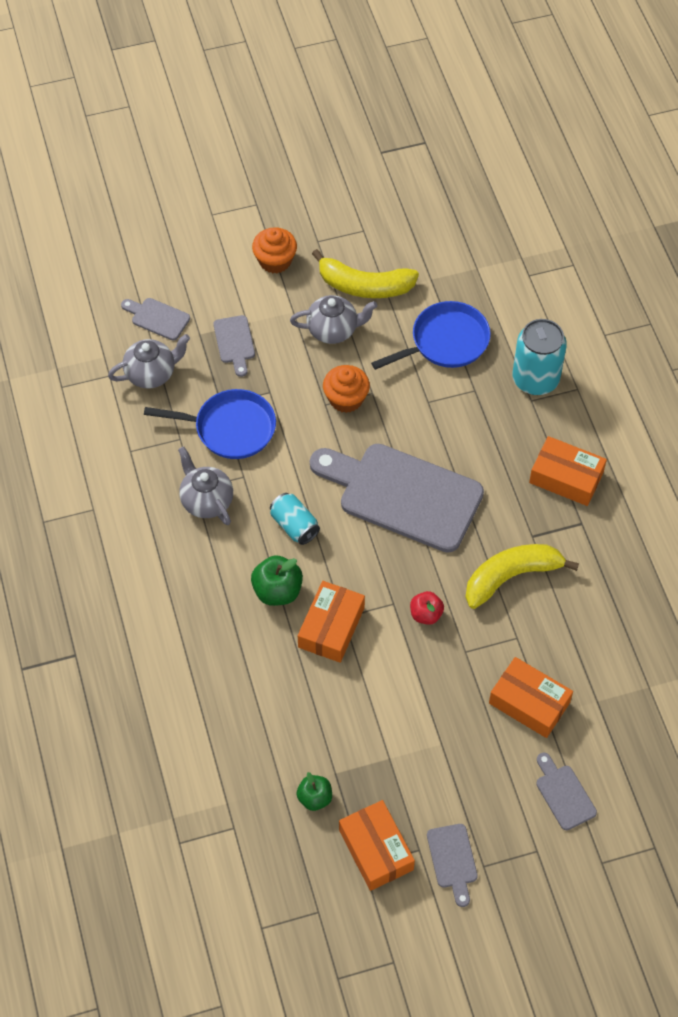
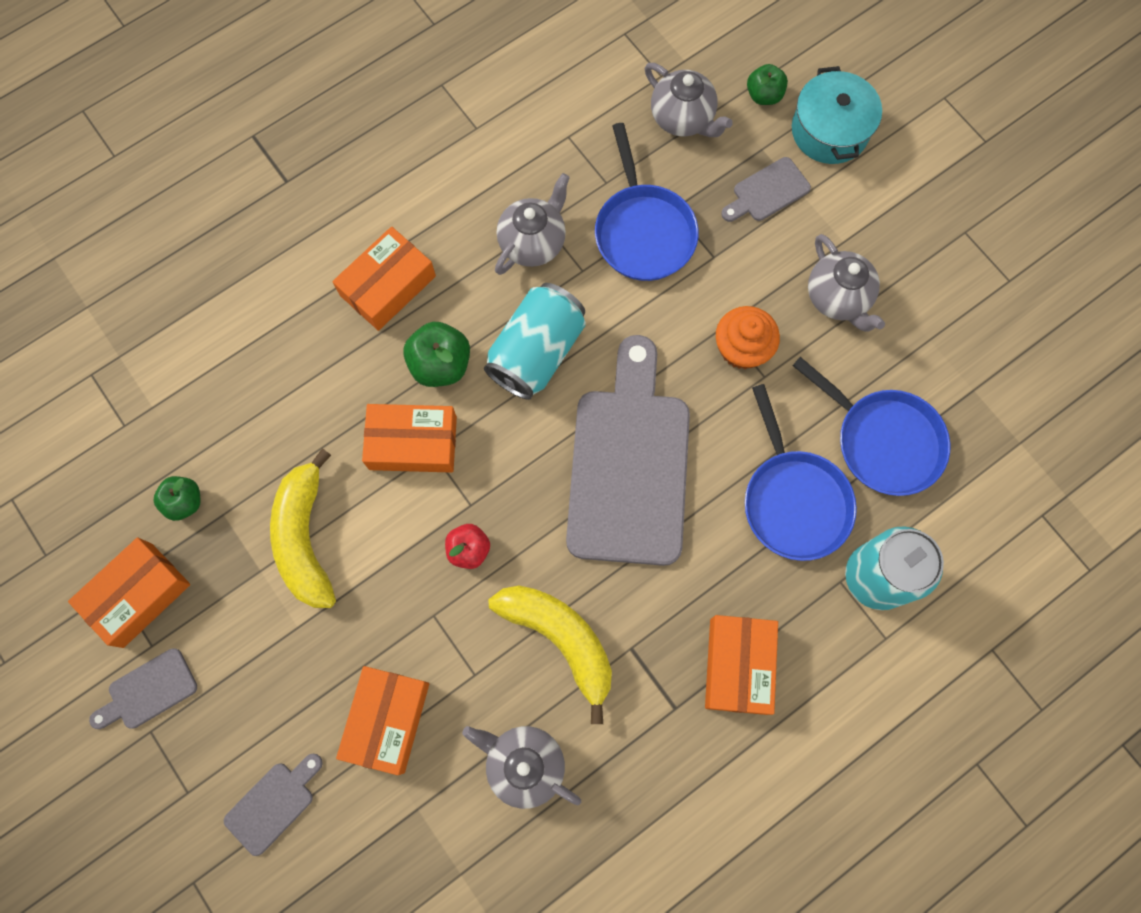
camera: 70 degrees right, 15 degrees up
(157, 318) = (764, 95): grey cutting board -> green apple
(198, 608) = (388, 286): none -> orange box
(205, 289) = (829, 130): none -> turquoise pot
(275, 261) = (910, 193): orange cupcake -> none
(294, 525) = (536, 352): turquoise can -> turquoise can, size x1.62
(364, 286) = (923, 311): yellow banana -> yellow banana (305, 538)
(466, 407) = (793, 500): none -> blue pan
(588, 625) = (524, 764): none -> grey teapot

